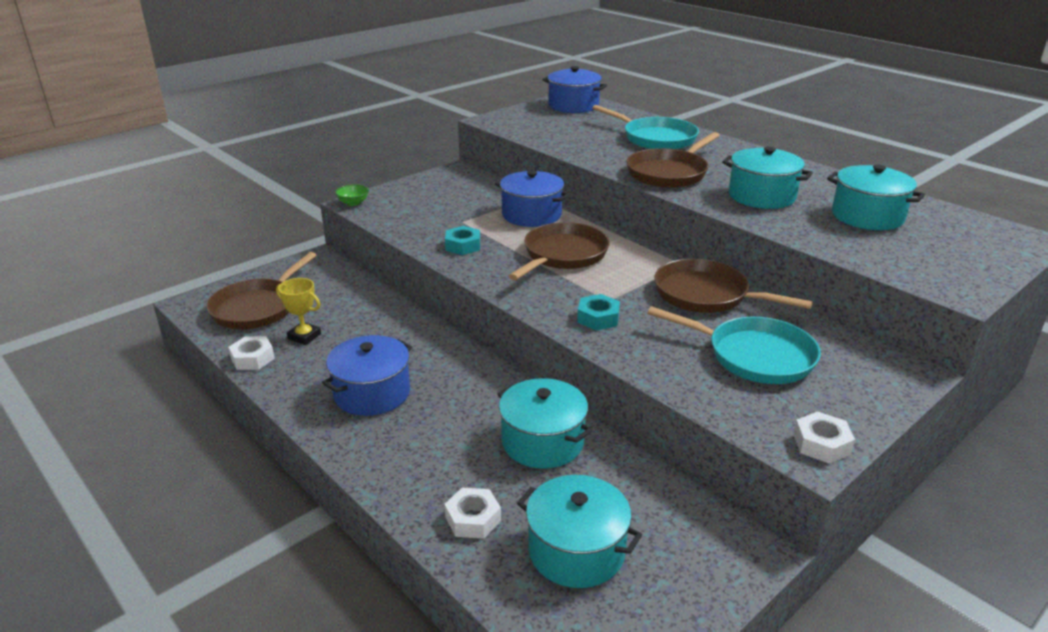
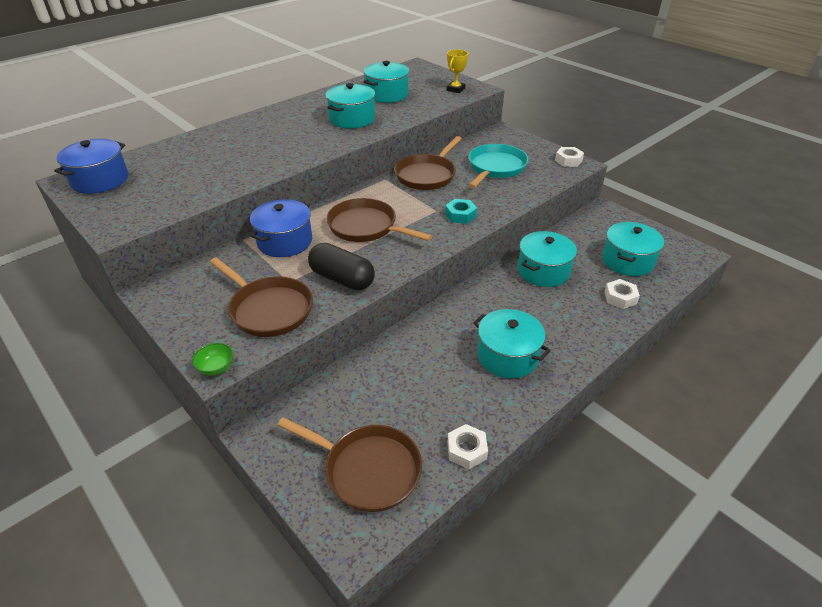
camera: 90 degrees left, 10 degrees up
(304, 336) = (426, 416): yellow trophy -> yellow trophy (455, 89)
(372, 393) = (507, 356): blue pot -> turquoise pot
(463, 246) = (342, 279): turquoise nut -> black capsule
(655, 138) = (221, 146): turquoise pan -> none
(669, 173) = (301, 146): brown pan -> brown pan (268, 309)

